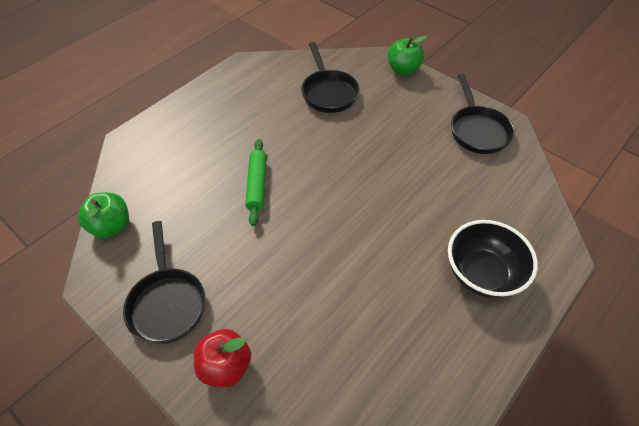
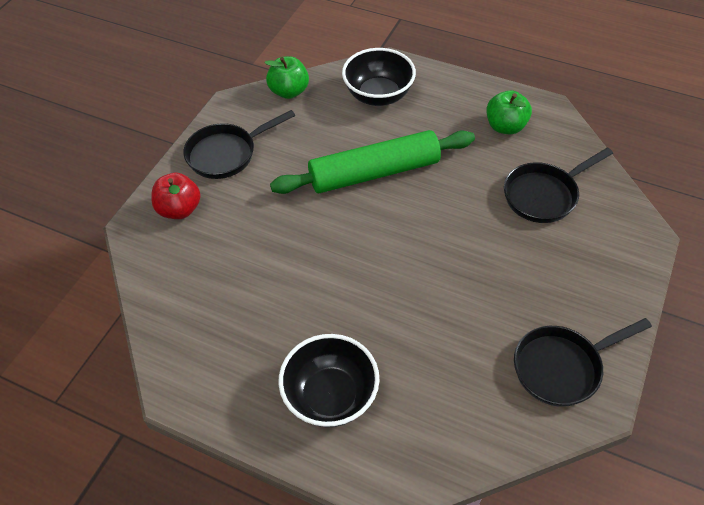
camera: 75 degrees right, 0 degrees up
(164, 158) = (378, 95): none -> black bowl
(257, 185) = (374, 172): green rolling pin -> green rolling pin, size x1.82
(403, 69) = (636, 262): green apple -> green apple (505, 126)

